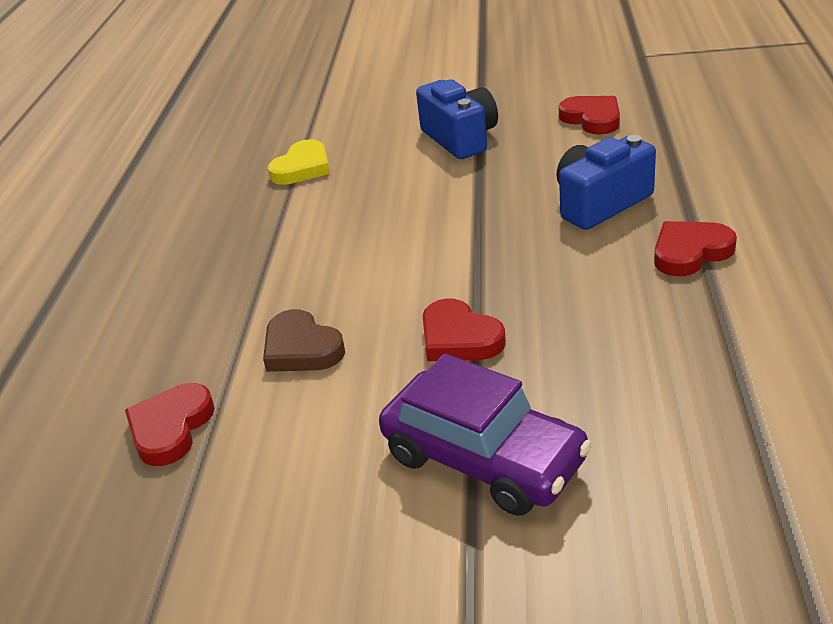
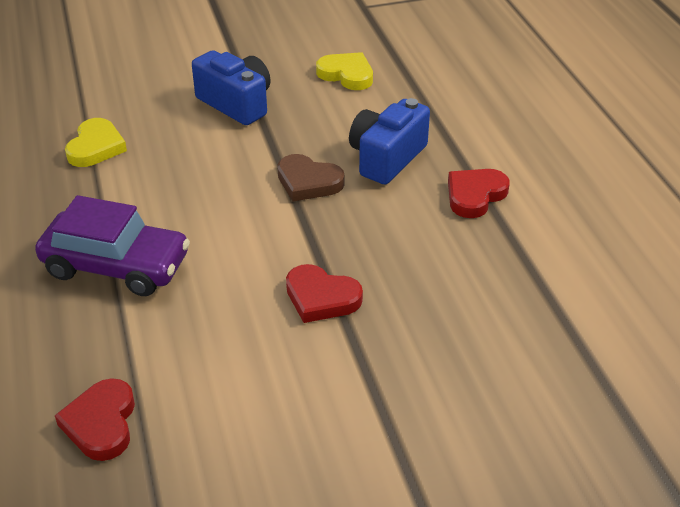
camera: 25 degrees left, 5 degrees up
(301, 348) = (186, 328): brown heart -> brown heart (308, 182)
(484, 458) = (387, 398): purple car -> purple car (116, 265)
(592, 119) = (346, 75): red heart -> yellow heart

